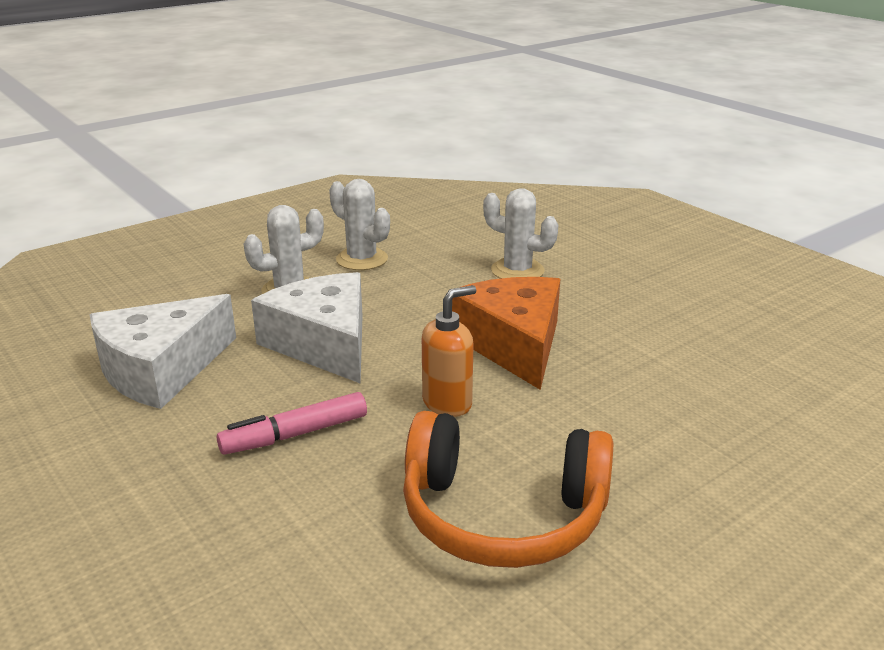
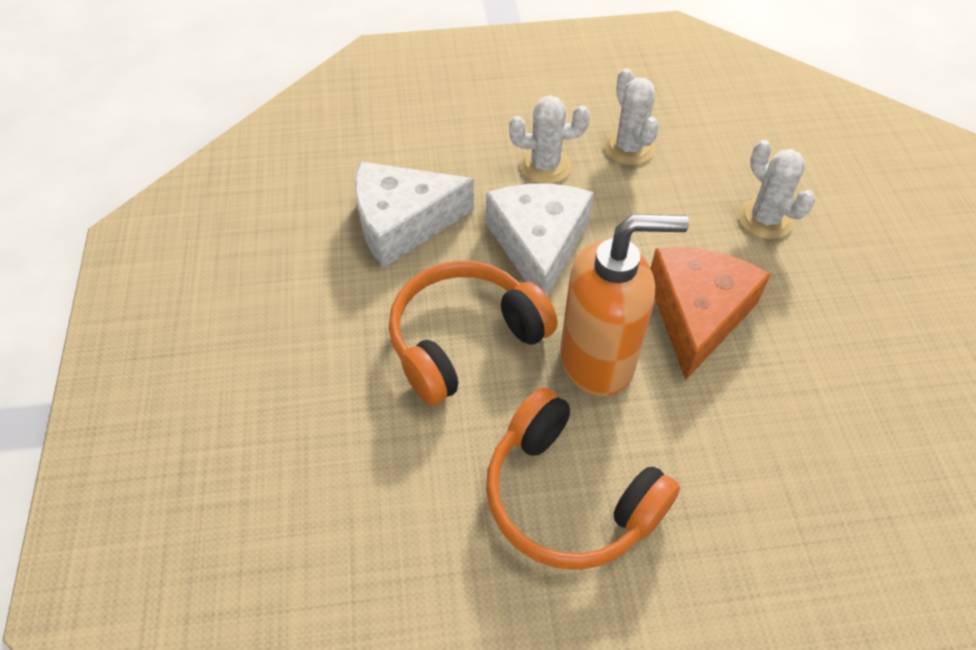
camera: 30 degrees right, 25 degrees up
(295, 434) = (464, 340): pink marker -> orange headphones
(447, 403) = (598, 360): orange soap dispenser -> orange soap dispenser, size x1.84

